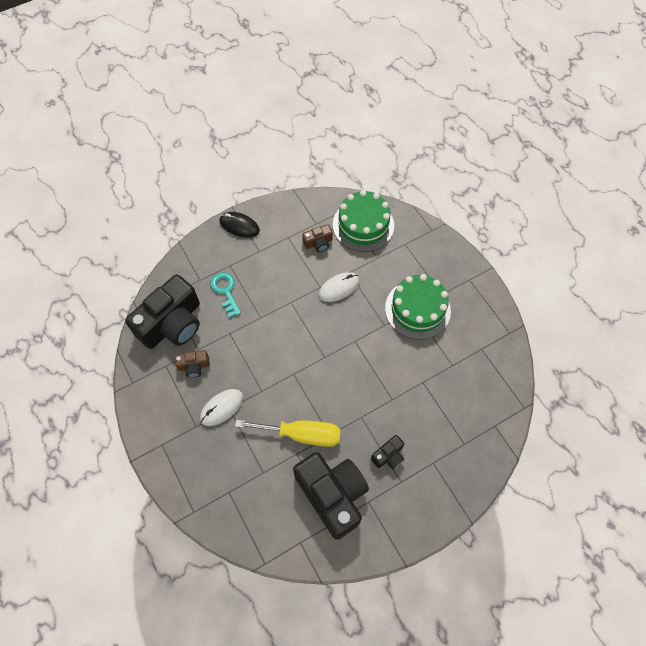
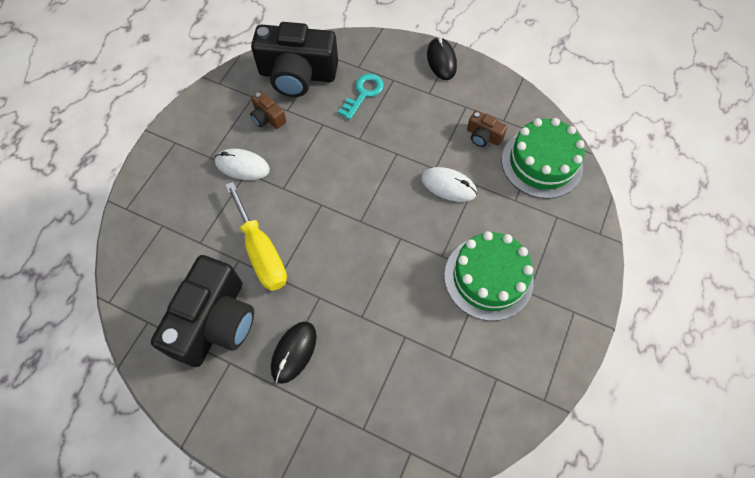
camera: 55 degrees right, 0 degrees up
(388, 456) = (294, 352): black camera -> black mouse

